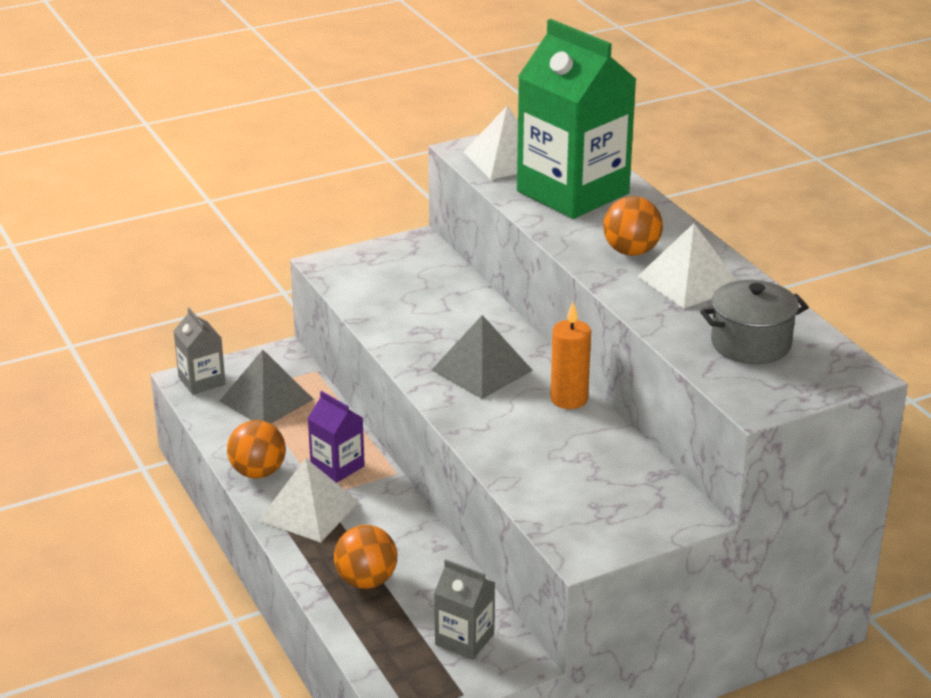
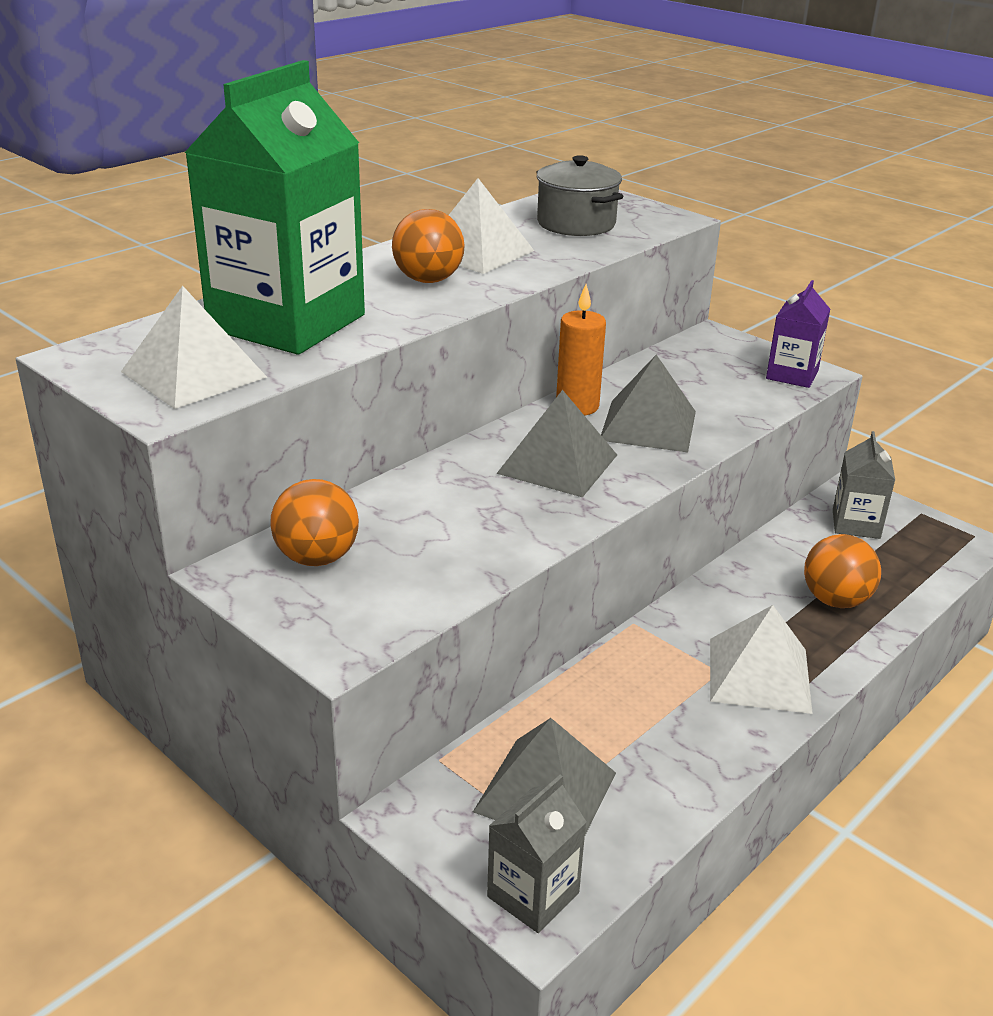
camera: 110 degrees left, 0 degrees up
(258, 472) = (719, 744): orange ball -> orange ball (317, 558)
(337, 466) = (656, 674): purple carton -> purple carton (792, 375)
(521, 425) = (648, 425): none -> grey pyramid

